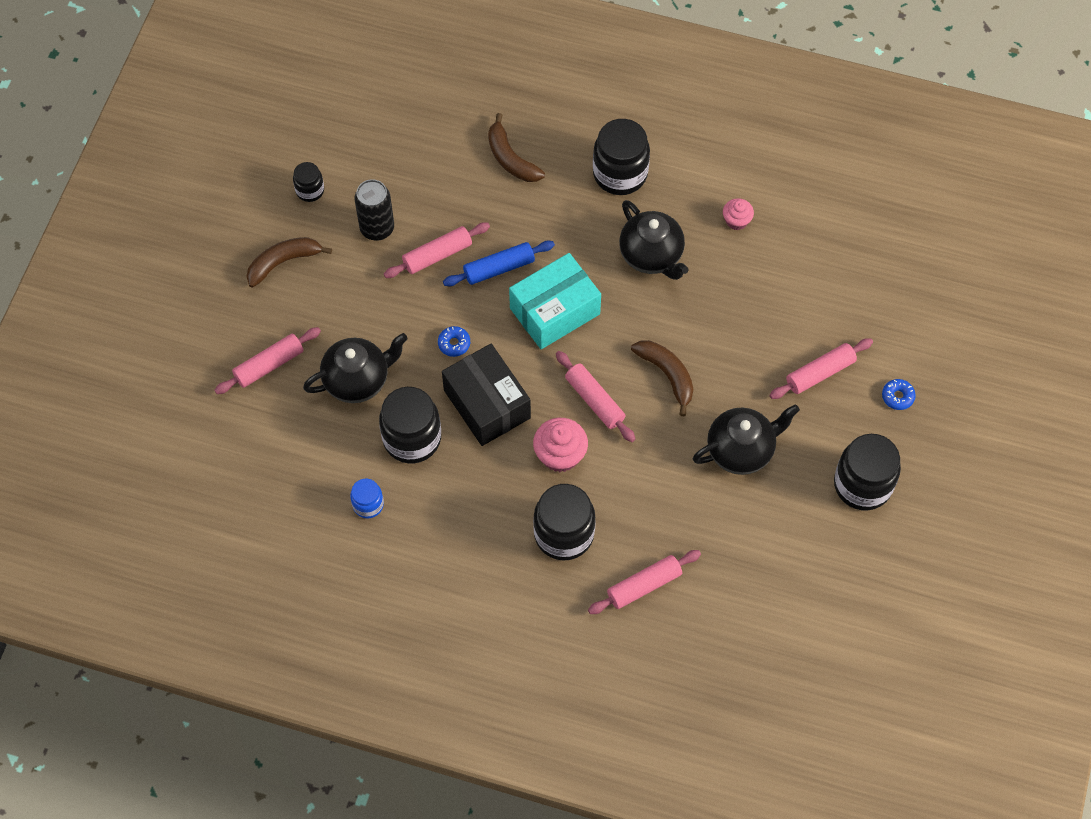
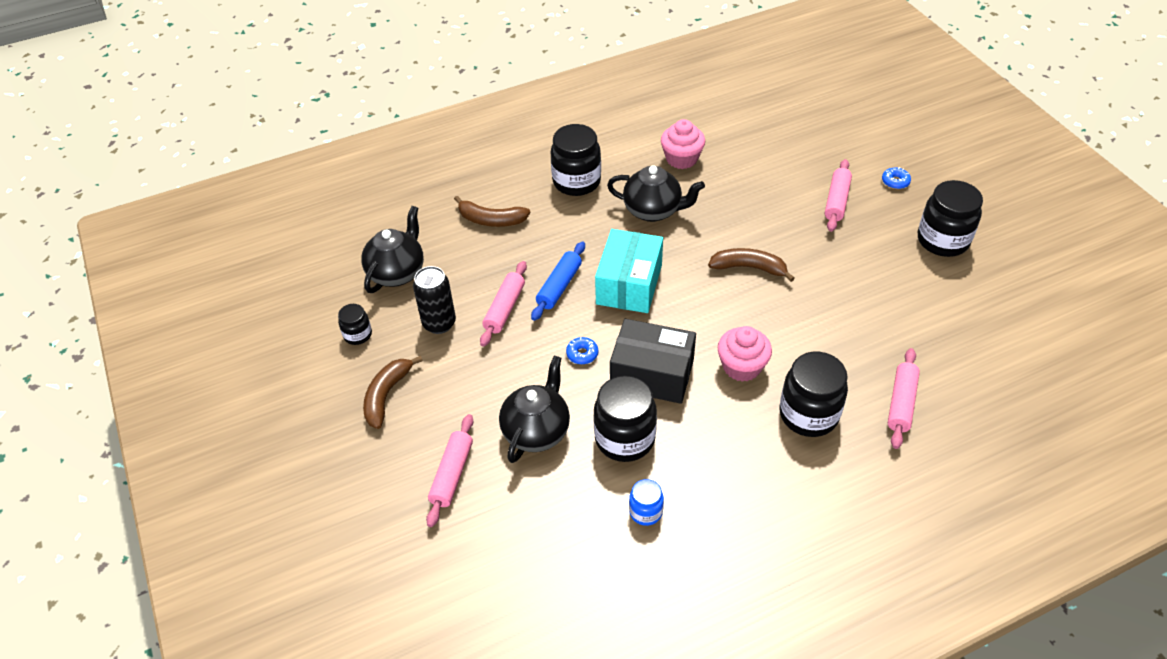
camera: 40 degrees left, 15 degrees down
(594, 400) = (722, 316): pink rolling pin -> none
(736, 220) = (681, 159): pink cupcake -> pink cupcake, size x1.65
(741, 450) = (849, 275): black teapot -> black teapot (397, 272)

